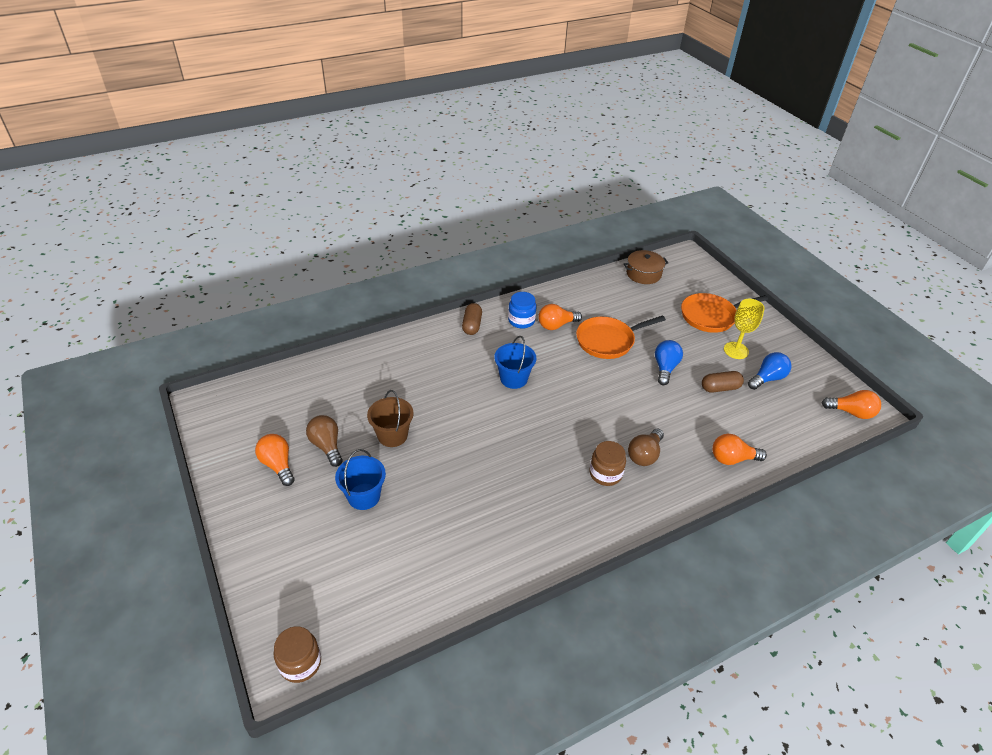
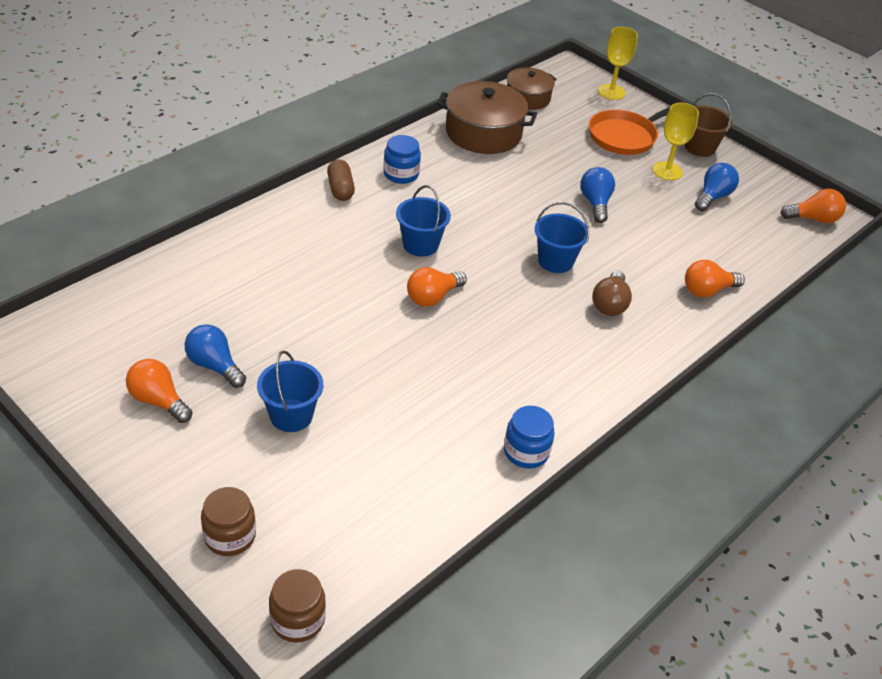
camera: 20 degrees left, 0 degrees up
(327, 446) = (214, 366): brown light bulb -> blue light bulb
(392, 435) = (296, 337): brown bucket -> brown bucket (700, 147)
(527, 566) = (526, 452): none -> blue jar
(556, 325) = (447, 173): orange light bulb -> orange light bulb (433, 297)
(597, 297) = (483, 133): none -> brown pot
(605, 473) = (574, 333): brown jar -> brown jar (230, 536)
(608, 341) = (517, 182): orange pan -> none
(614, 410) = (555, 261): none -> blue bucket
(713, 278) = (611, 92): none -> yellow goblet
(720, 388) = (665, 216): brown capsule -> none

